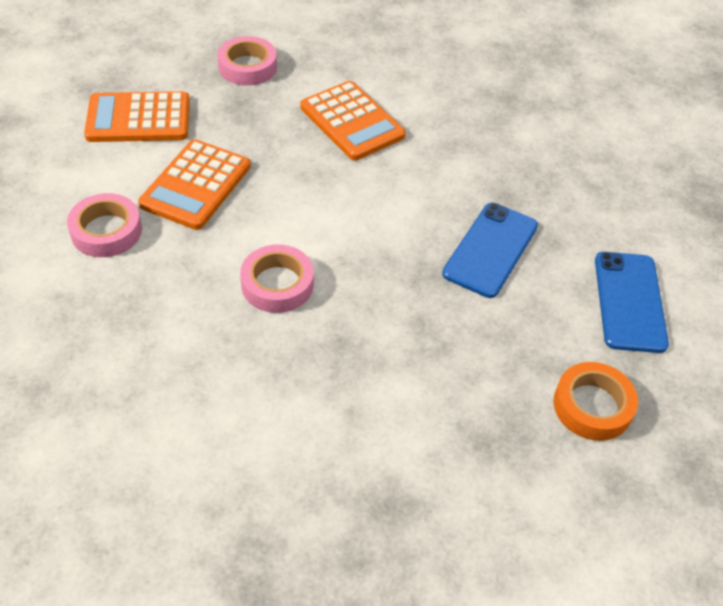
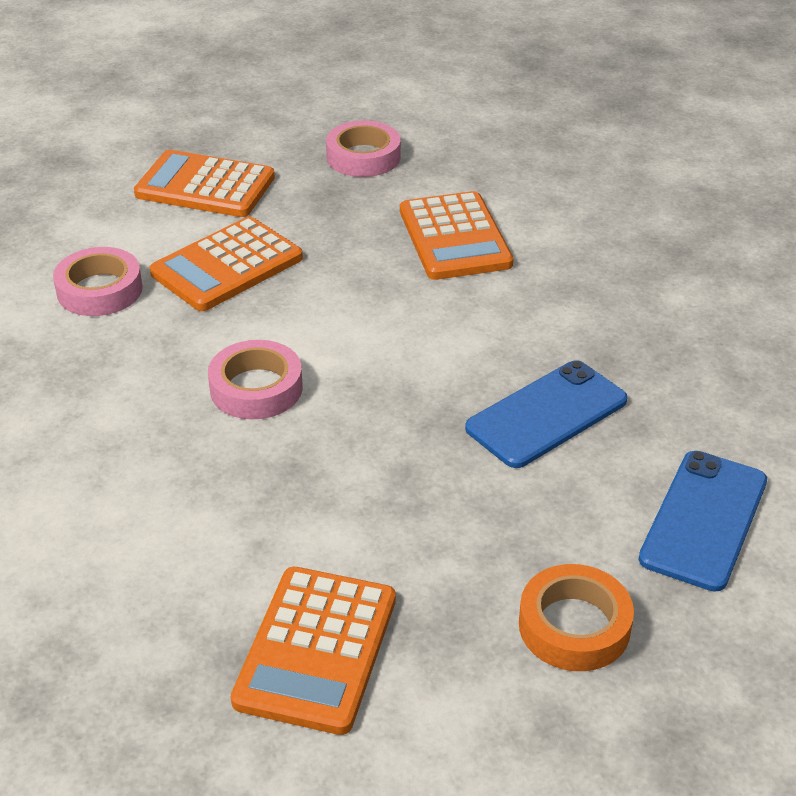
camera: 25 degrees right, 10 degrees down
(437, 481) = (316, 650): none -> orange calculator

